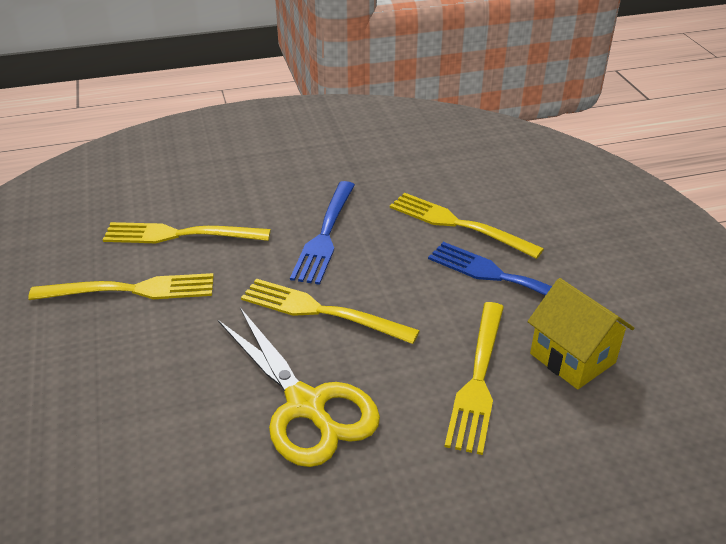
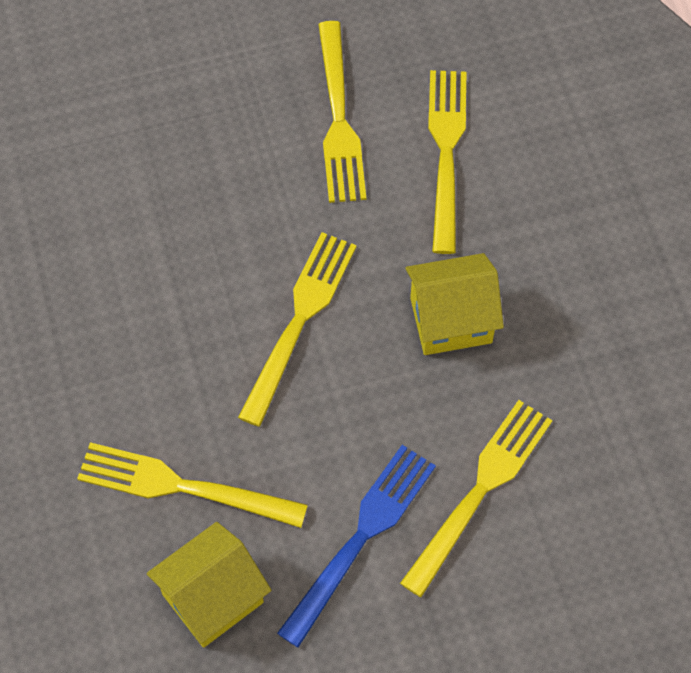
camera: 90 degrees right, 25 degrees up
(306, 405) = (153, 311): yellow scissors -> none
(325, 235) = (451, 320): blue fork -> yellow house

